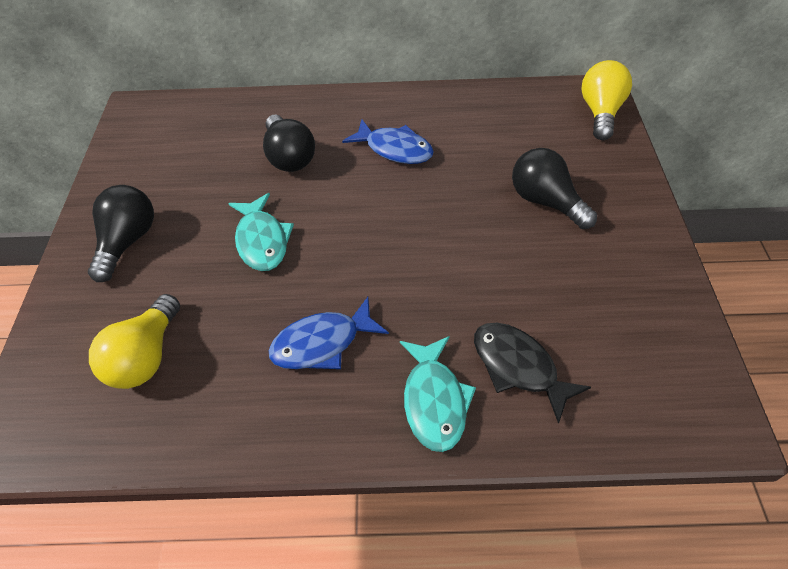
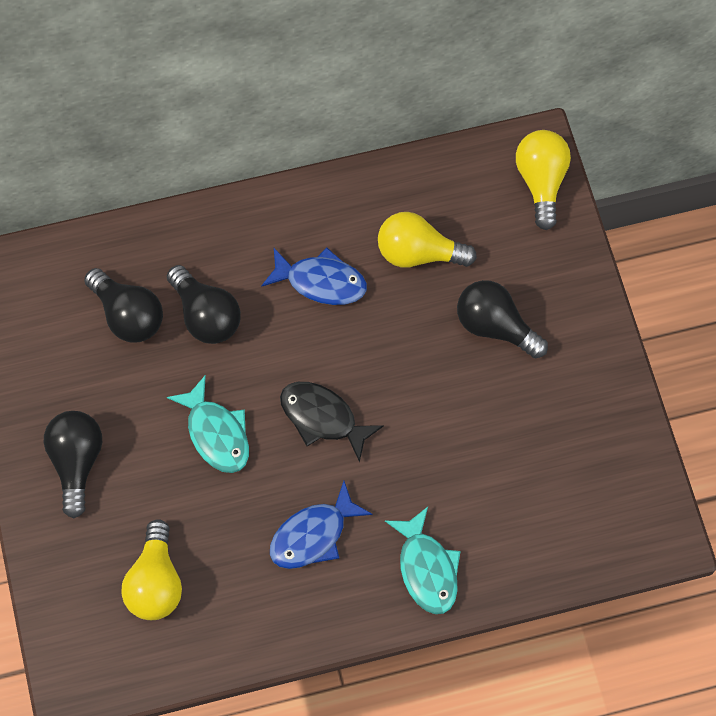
camera: 15 degrees left, 15 degrees up
(225, 148) = (128, 315): none -> black light bulb
(484, 142) = (418, 253): none -> yellow light bulb
(518, 367) = (493, 521): black fish -> black fish (323, 418)

